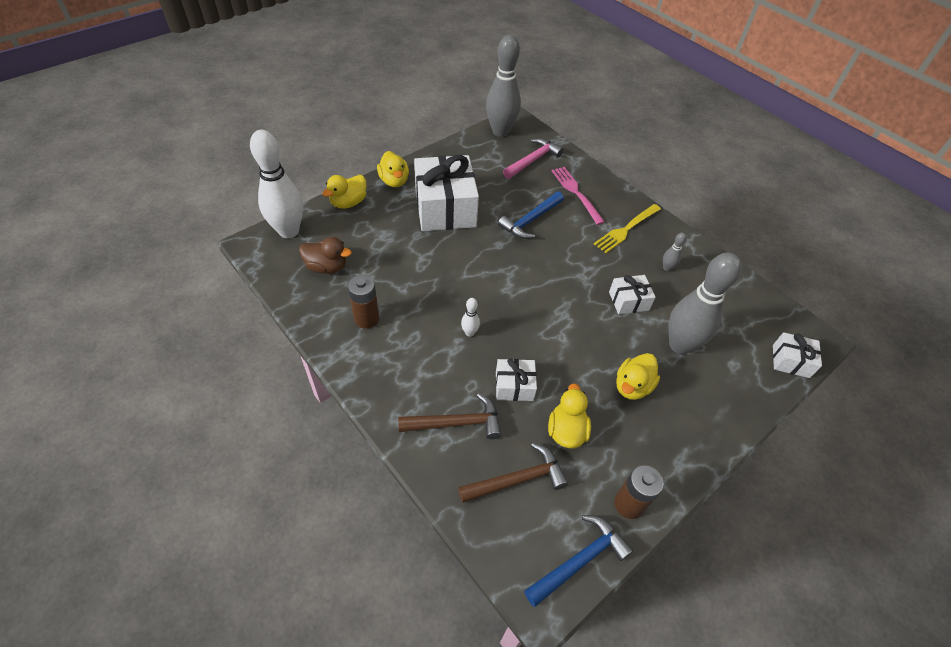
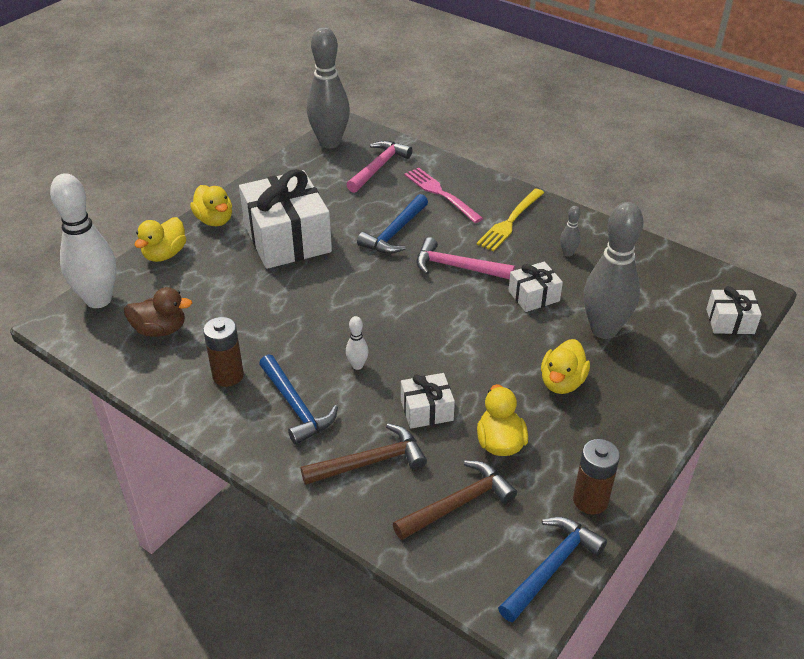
camera: 10 degrees left, 10 degrees down
(411, 358) = (296, 406): none -> blue hammer
(572, 261) = (457, 267): none -> pink hammer

